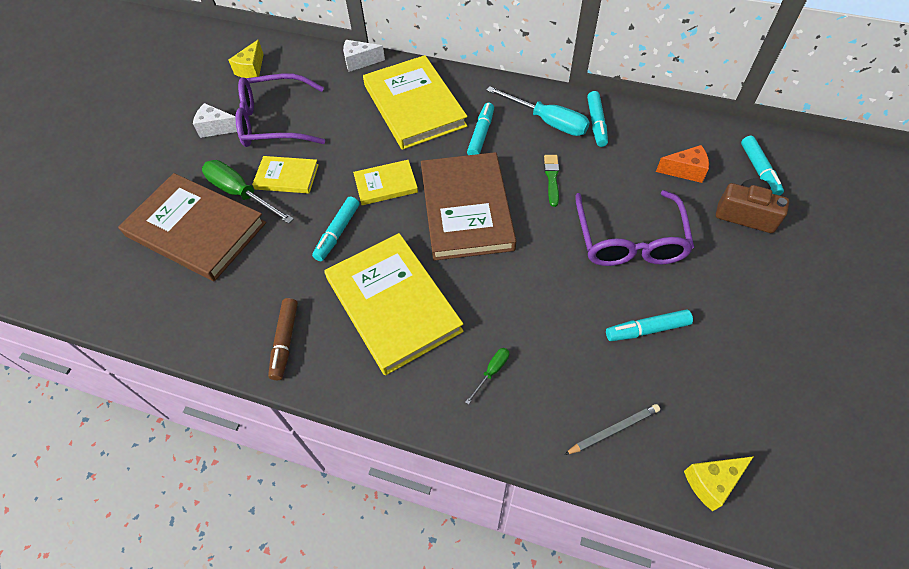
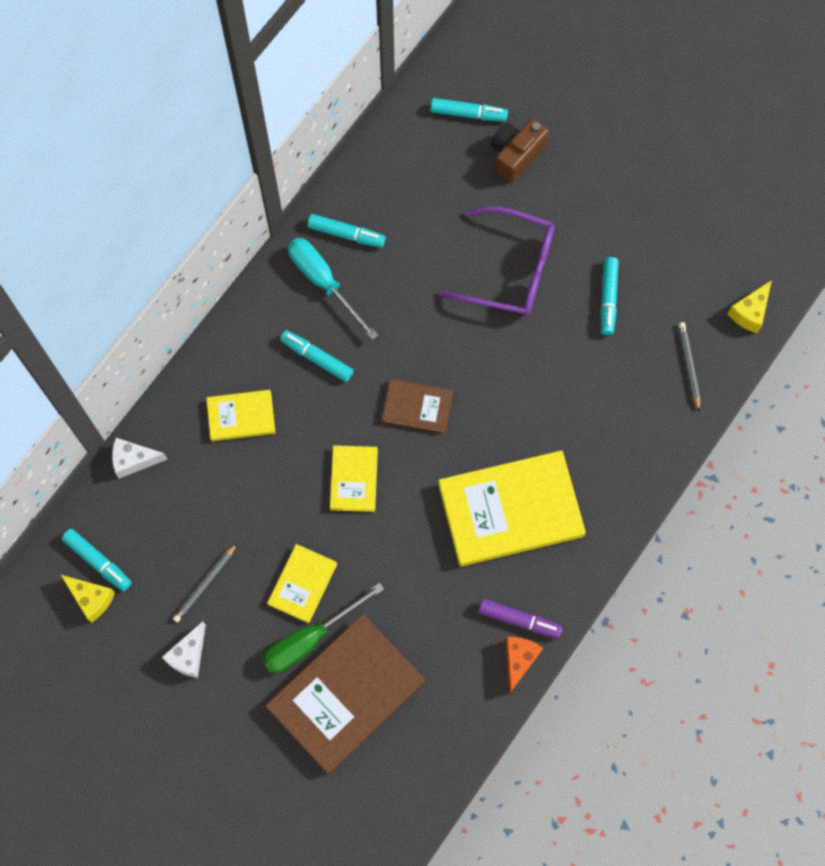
camera: 75 degrees left, 15 degrees up
(274, 122) = (205, 584): purple glasses -> grey pencil
(285, 341) = (519, 620): brown marker -> purple marker
(337, 232) = (403, 544): turquoise marker -> turquoise marker (98, 561)
(359, 62) = (134, 460): white cheese -> white cheese turned 75 degrees clockwise
(414, 106) = (241, 417): yellow book -> yellow book, size x0.51
(466, 209) = (417, 407): brown book -> brown book, size x0.51
(491, 372) = (608, 443): green screwdriver -> none
(547, 121) = (324, 282): turquoise screwdriver -> turquoise screwdriver turned 90 degrees counterclockwise
(552, 178) = (407, 309): green brush -> none
(685, 171) = (444, 180): orange cheese -> orange cheese (519, 660)
(712, 482) = (749, 312): yellow cheese -> yellow cheese turned 45 degrees clockwise

